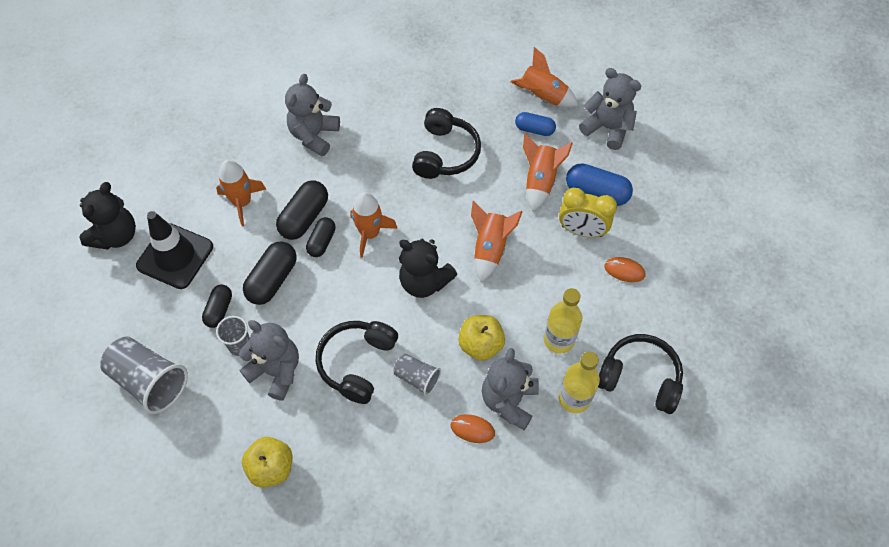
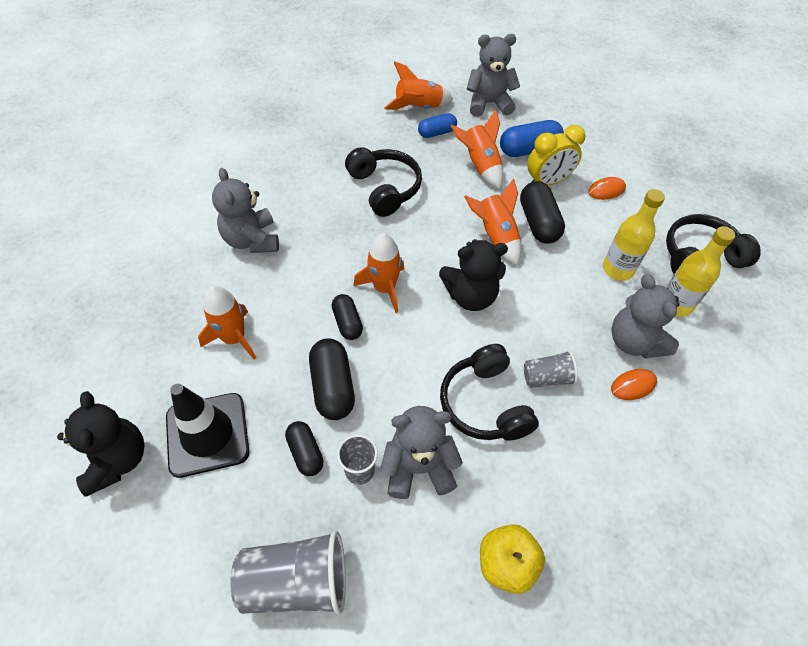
camera: 40 degrees left, 5 degrees down
(304, 217) = (310, 313): black capsule -> black capsule (538, 223)
(480, 345) = (567, 314): yellow apple -> none

